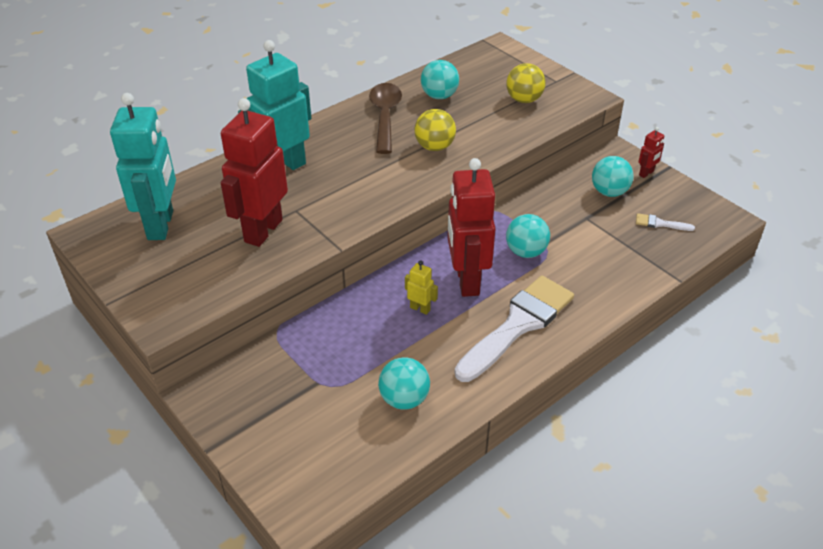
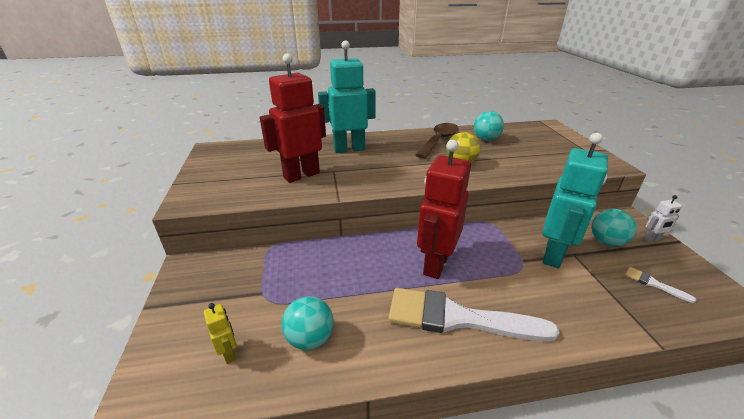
camera: 30 degrees right, 10 degrees down
(161, 225) = (250, 156): turquoise robot -> turquoise robot (553, 255)
(420, 308) = (382, 270): yellow robot -> yellow robot (229, 353)
(518, 325) = (457, 318): white brush -> white brush turned 150 degrees counterclockwise
(524, 100) = (552, 154): yellow ball -> none
(526, 252) = (501, 261): turquoise ball -> none
(646, 173) = (651, 239): red robot -> white robot

